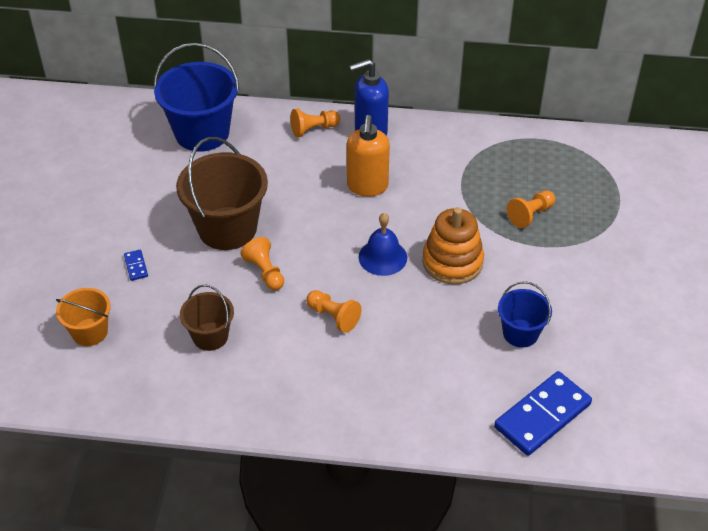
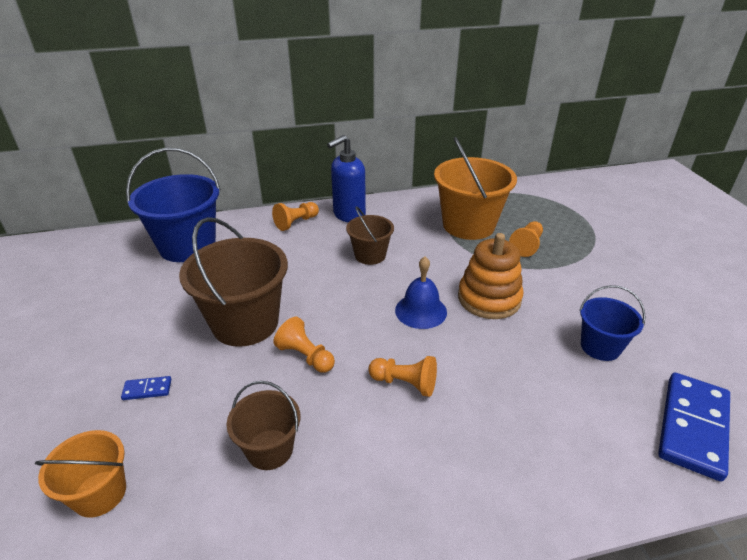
camera: 20 degrees left, 10 degrees down
(136, 266) = (147, 390): blue domino -> blue domino turned 60 degrees counterclockwise
(367, 186) = (370, 255): orange soap dispenser -> brown bucket
(487, 175) = (468, 225): none -> orange bucket

